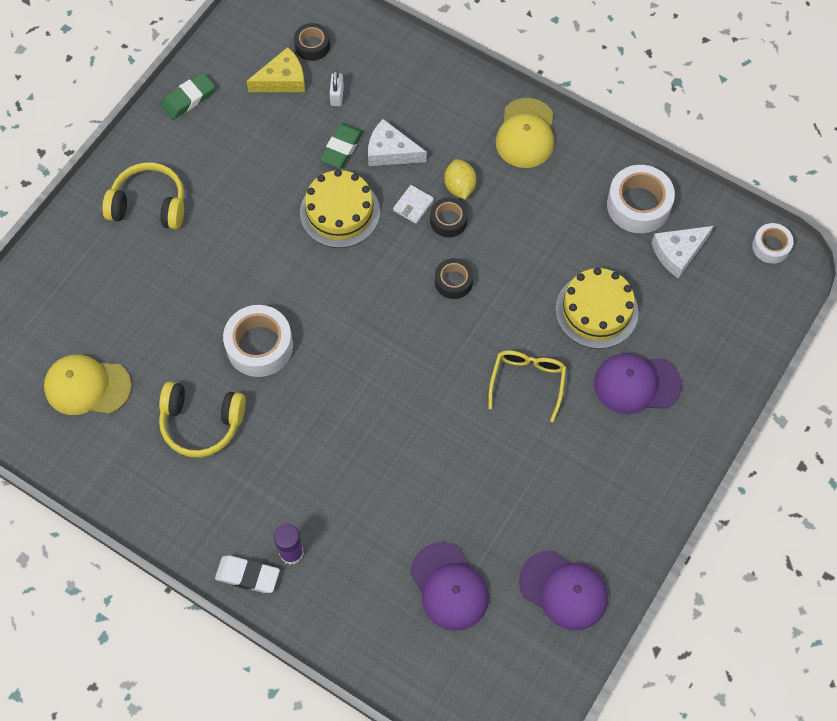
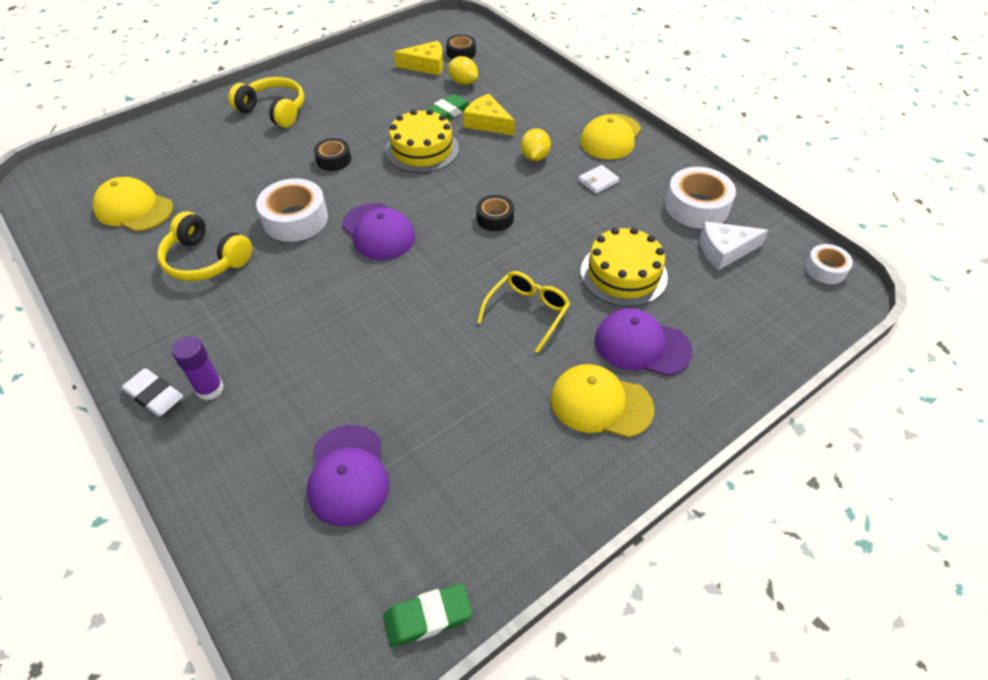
camera: 20 degrees right, 15 degrees down
(189, 98) = (348, 61): green eraser -> green eraser (428, 617)
(337, 96) = (463, 82): white padlock -> yellow lemon
(390, 151) = (487, 123): white cheese -> yellow cheese
(413, 205) = (487, 159): white wallet -> white wallet (598, 181)
(448, 221) = (513, 176): black tape -> black tape (333, 160)
(563, 590) = (474, 523): purple cap -> purple cap (378, 232)
(622, 453) = (600, 403): none -> yellow cap

